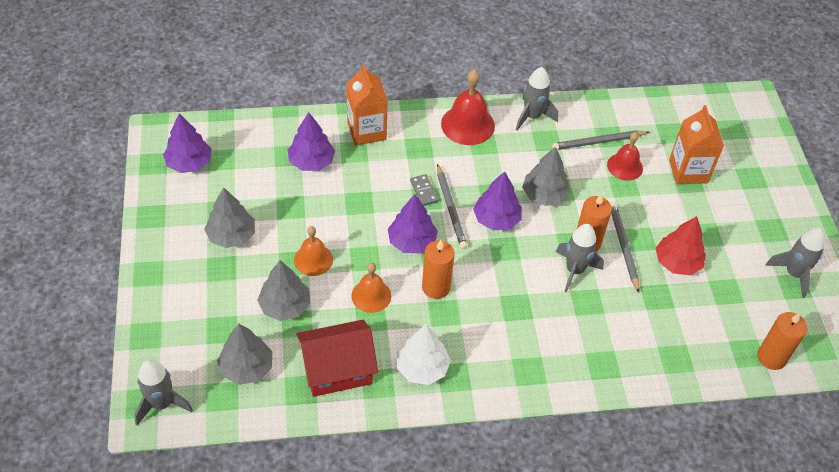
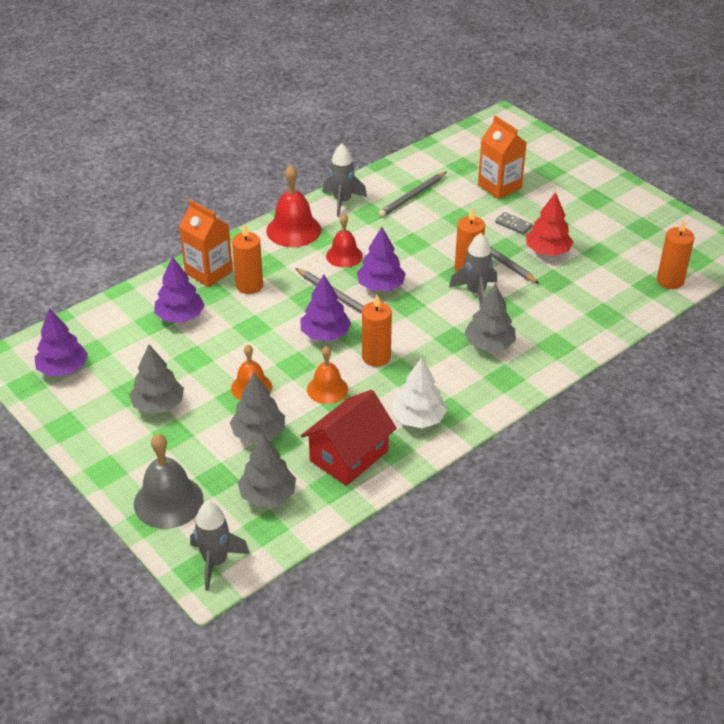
camera: 30 degrees left, 10 degrees down
(171, 328) = (168, 501): none -> grey bell
(388, 161) = (249, 286): none -> orange candle
(423, 191) = (301, 294): grey domino -> grey domino (513, 225)
(544, 195) = (403, 252): grey tree -> grey tree (489, 344)
(625, 166) = (448, 204): red bell -> red bell (344, 256)
(793, 274) = (636, 220): grey rocket -> none

